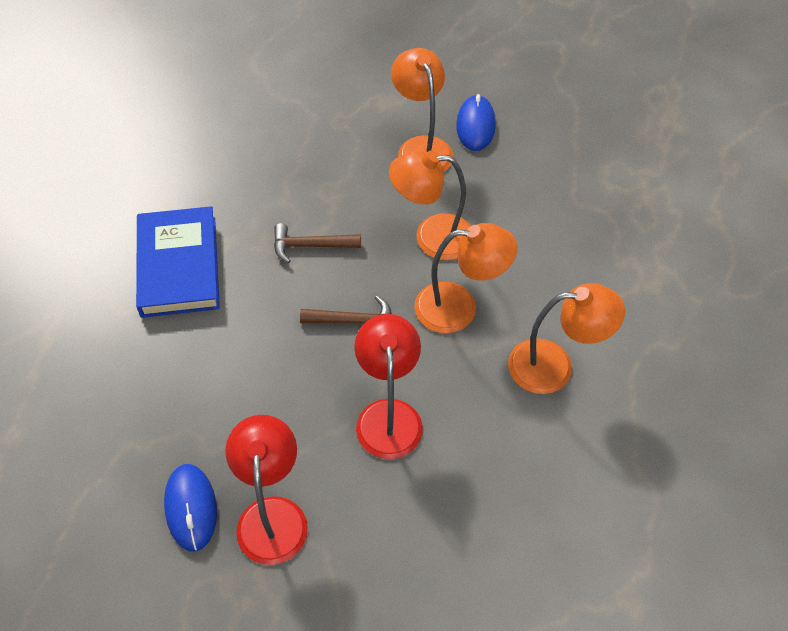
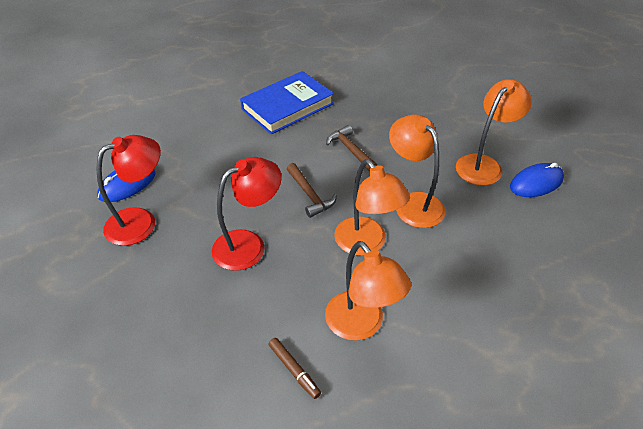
camera: 60 degrees right, 10 degrees down
(572, 447) = (294, 370): none -> brown marker

